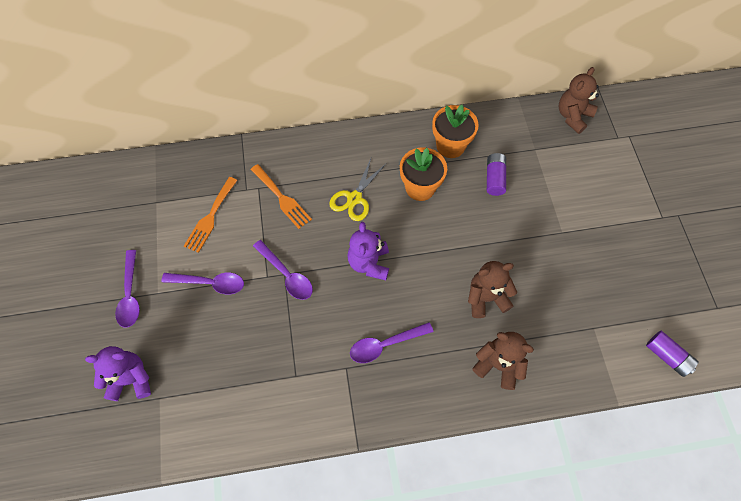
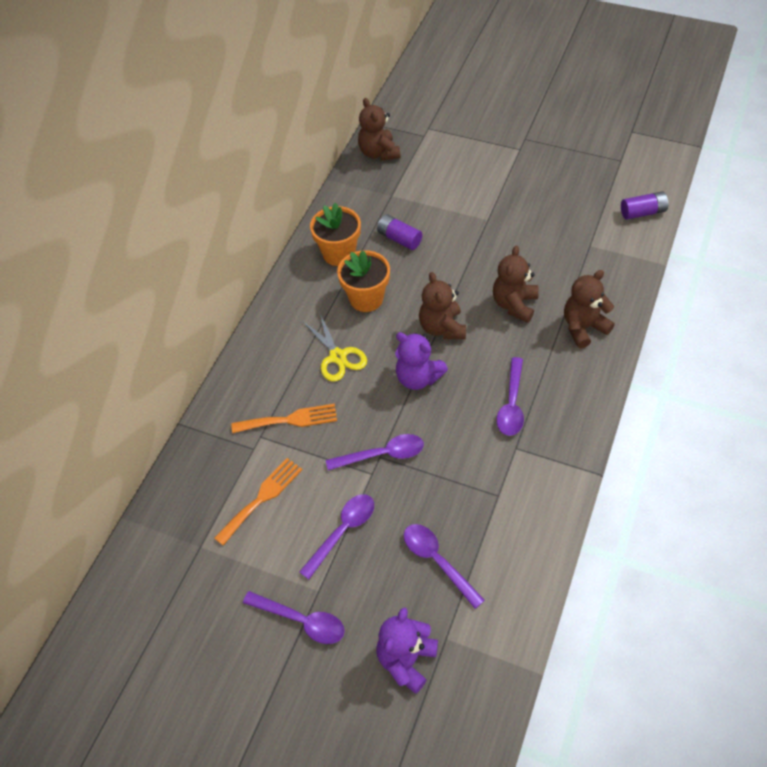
camera: 55 degrees left, 10 degrees down
(210, 217) = (262, 498): orange fork -> orange fork turned 105 degrees counterclockwise
(217, 360) = (437, 561): none -> purple spoon
(427, 255) = (442, 328): none -> brown teddy bear

